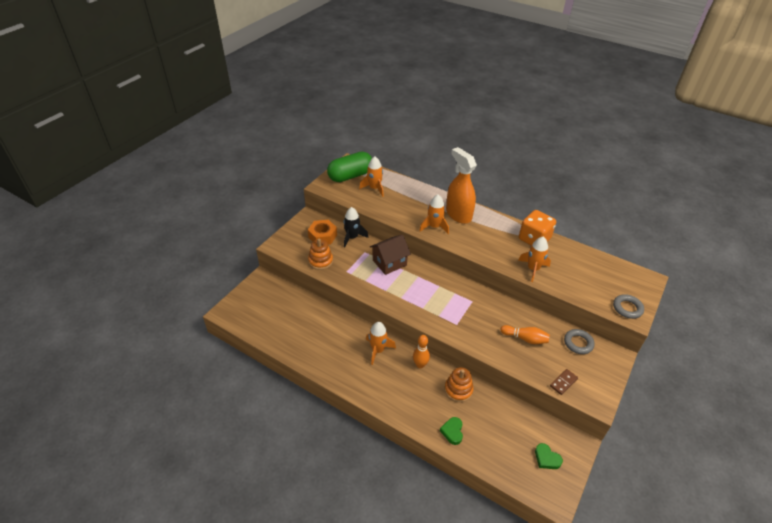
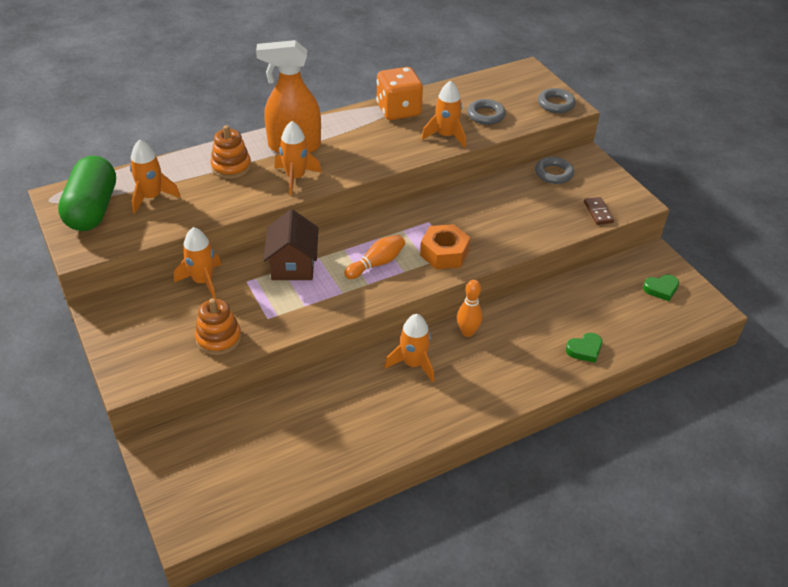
camera: 60 degrees left, 0 degrees up
(322, 236) = (165, 313): orange nut -> orange nut (444, 253)
(352, 237) = (203, 281): black rocket -> orange rocket
(452, 431) = (584, 350): green heart -> green heart turned 60 degrees counterclockwise
(458, 390) = (529, 315): orange stacking toy -> orange stacking toy (231, 167)
(525, 338) = (519, 208): orange bowling pin -> orange bowling pin (376, 264)
(574, 278) = (486, 115): none -> grey ring

